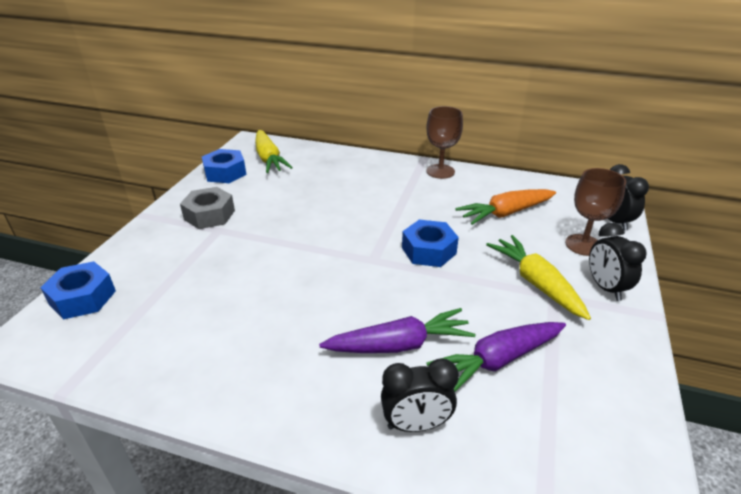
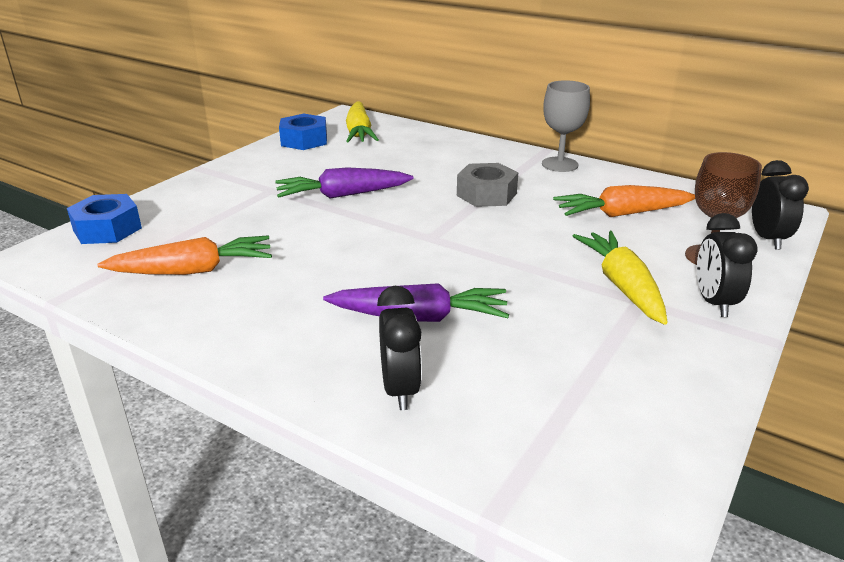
camera: 15 degrees right, 5 degrees down
(184, 331) = (193, 270): none -> orange carrot
(209, 215) = (268, 176): grey nut -> grey nut (486, 194)
(416, 424) = (400, 389): black clock -> black clock turned 105 degrees counterclockwise
(429, 250) = (502, 237): blue nut -> none
(440, 171) = (559, 164): brown goblet -> grey goblet
(497, 360) = (530, 350): purple carrot -> purple carrot (343, 195)

